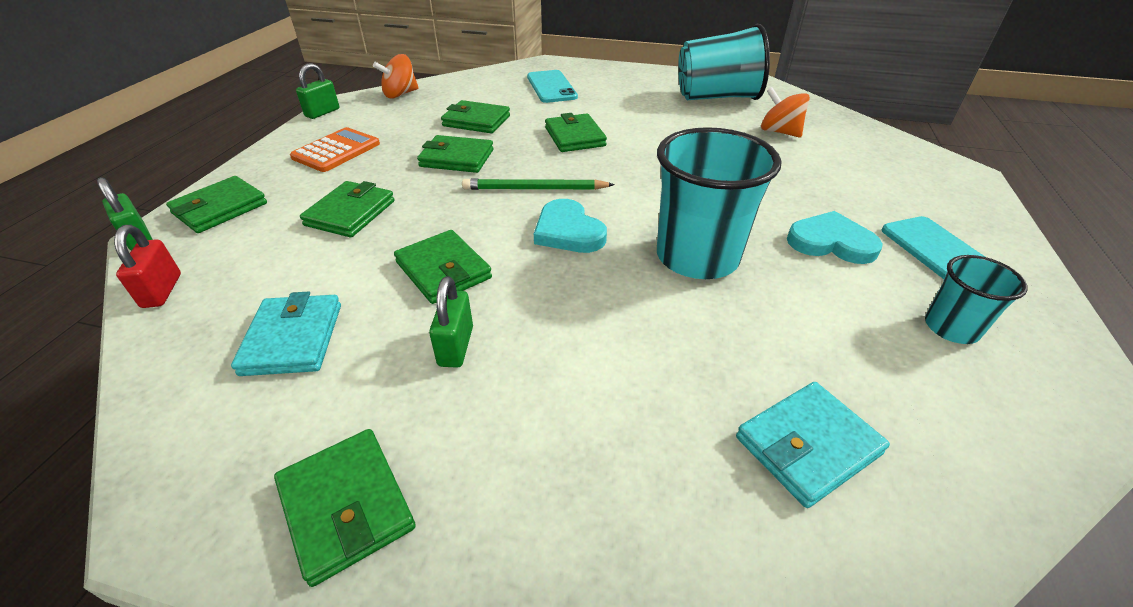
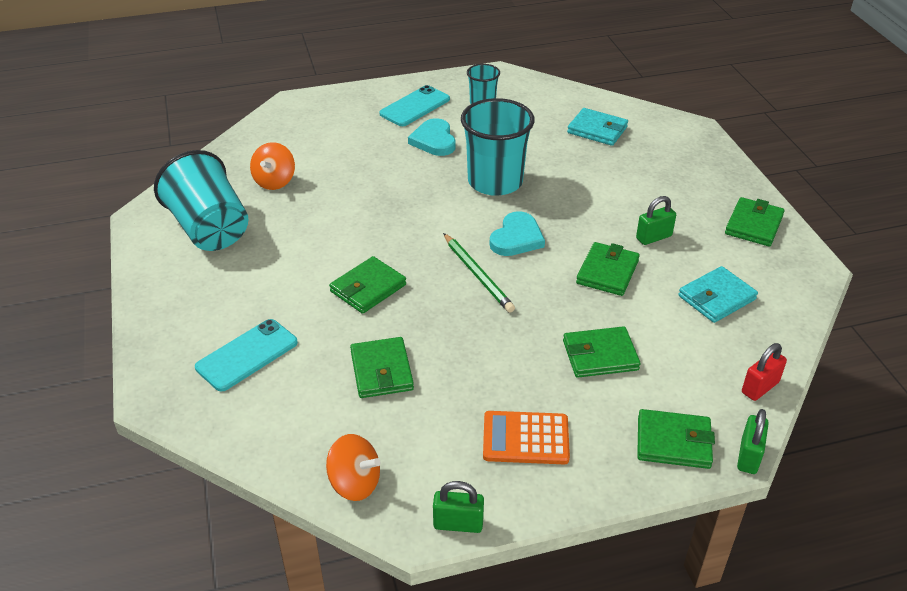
camera: 120 degrees left, 0 degrees up
(457, 158) = (468, 343): green wallet -> none

